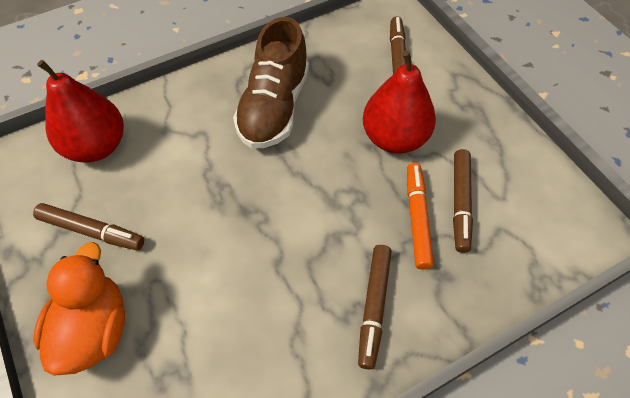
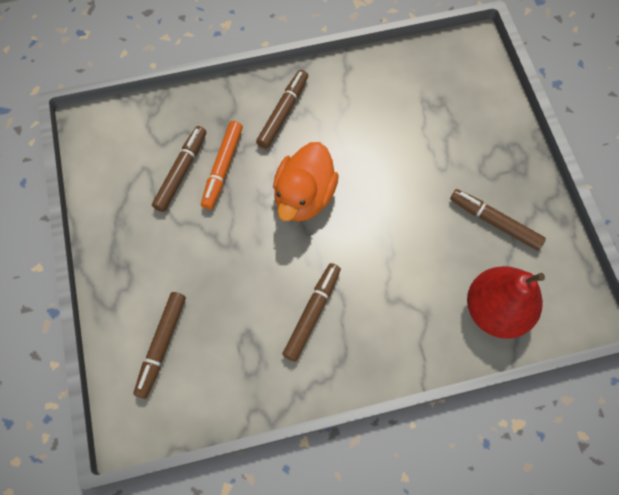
camera: 165 degrees left, 10 degrees up
(94, 329) = (488, 144): orange duck -> orange duck (304, 196)
(274, 107) = (312, 313): brown shoe -> brown marker
(394, 138) = (208, 247): red pear -> none

